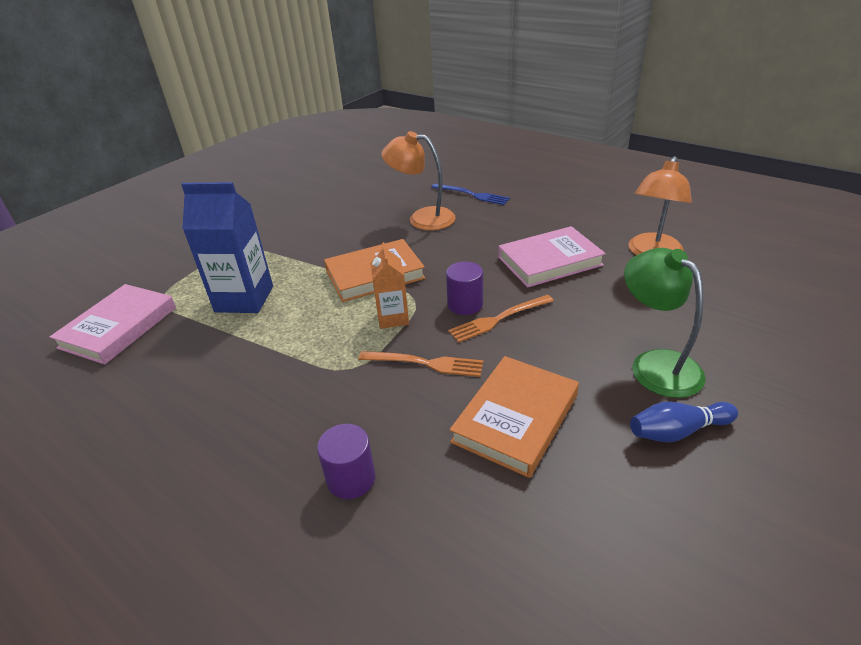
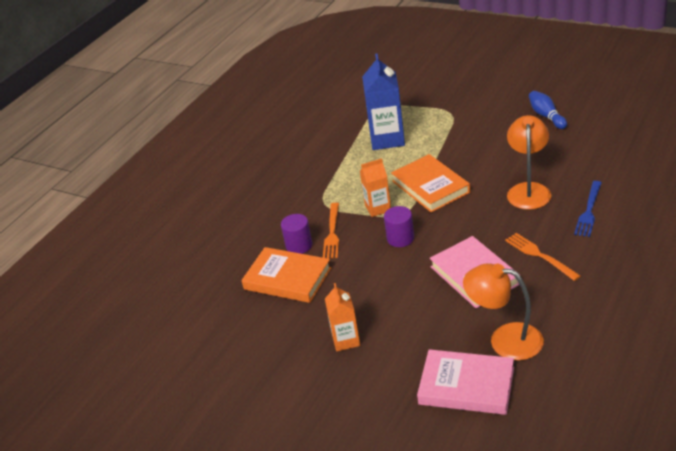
camera: 85 degrees right, 0 degrees up
(118, 327) = (349, 104): pink book -> pink book (466, 386)
(351, 478) = (240, 226): purple cylinder -> purple cylinder (299, 245)
(498, 319) = (385, 257): orange fork -> orange fork (539, 255)
(656, 364) = (346, 340): green lamp -> orange carton
(677, 431) = (282, 349): blue bowling pin -> blue bowling pin (546, 116)

